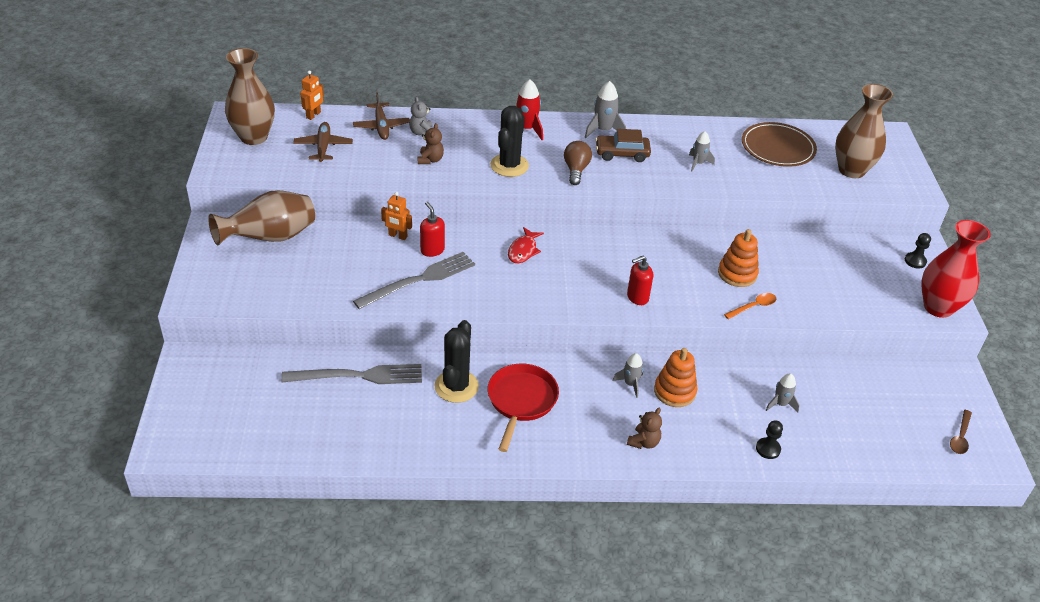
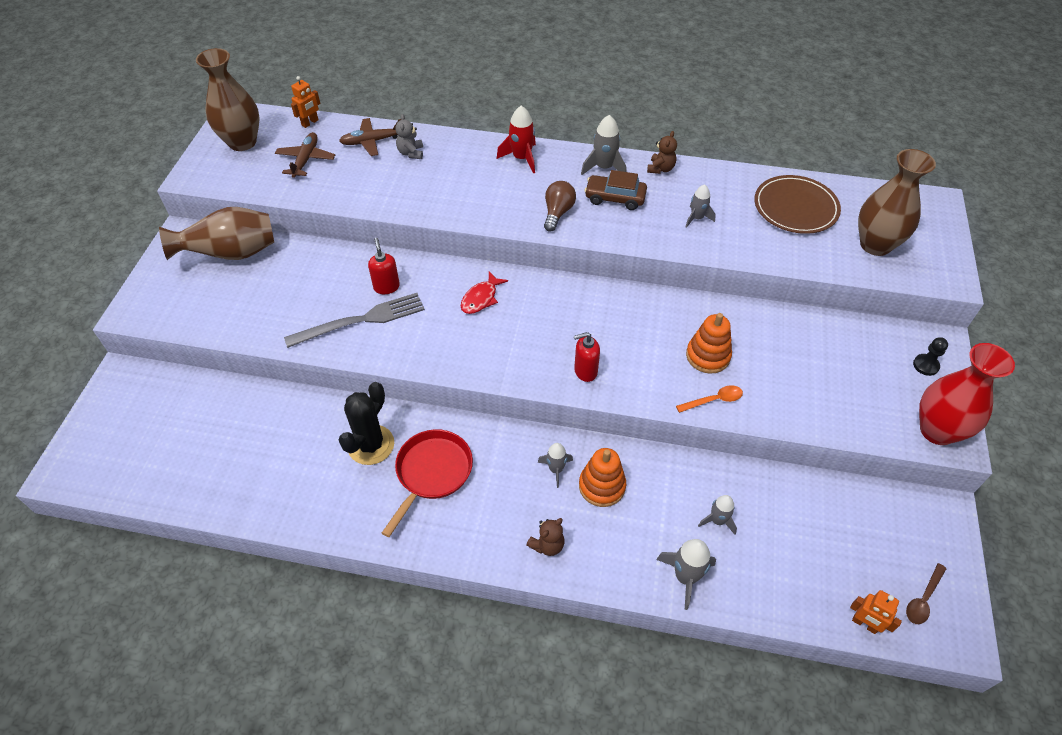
camera: 15 degrees right, 10 degrees up
(358, 376) = (276, 418): grey fork -> none
(381, 126) = (372, 141): brown plane -> brown plane turned 75 degrees clockwise
(397, 236) = (357, 266): orange robot -> orange robot (864, 624)
(430, 160) = (408, 185): brown teddy bear -> brown teddy bear (660, 169)
(509, 165) = (488, 200): black cactus -> none
(768, 449) = (685, 577): black pawn -> grey rocket

